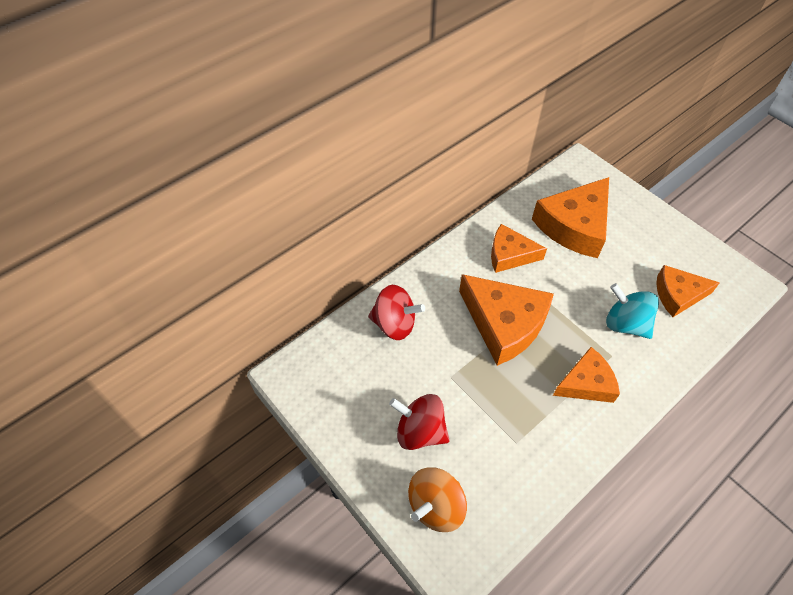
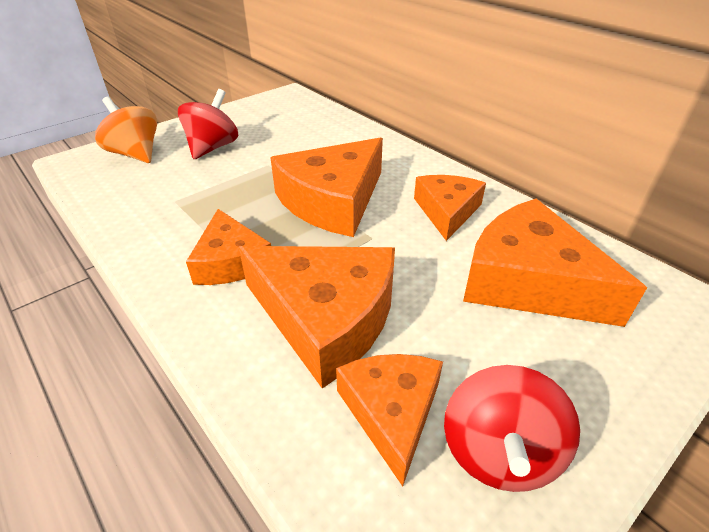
camera: 90 degrees right, 15 degrees down
(395, 324) = (336, 136): red spinning top -> red spinning top (498, 452)
(625, 324) = (326, 318): turquoise spinning top -> orange cheese

